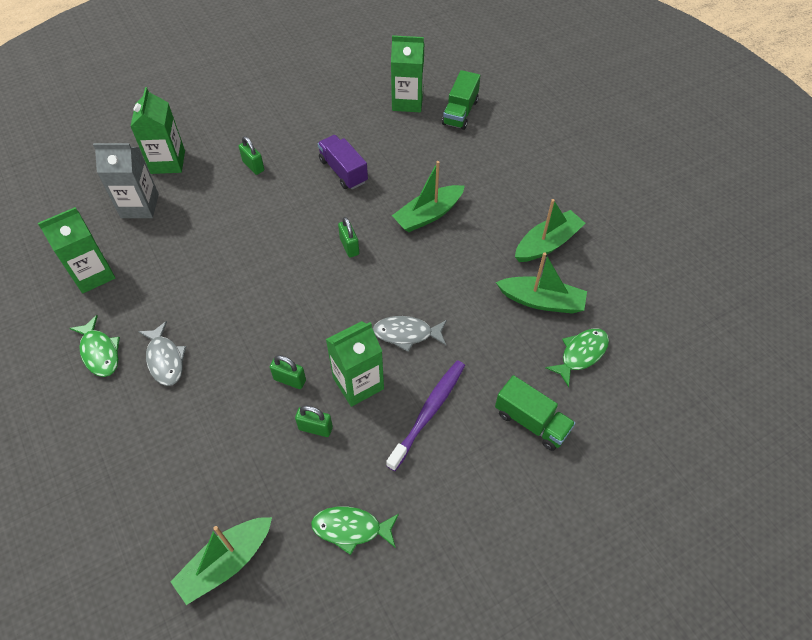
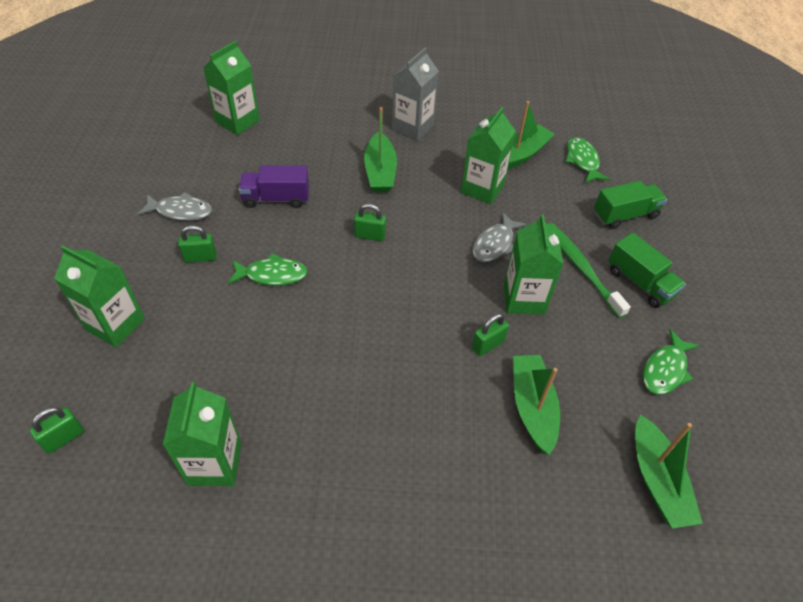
camera: 60 degrees left, 5 degrees down
(100, 352) = (335, 499): green fish -> green fish (272, 275)
(139, 206) = (154, 377): grey carton -> grey carton (412, 127)
(165, 359) = (391, 438): grey fish -> grey fish (180, 211)
(315, 428) = (552, 349): green padlock -> green padlock (64, 438)
(429, 412) = (581, 268): purple toothbrush -> green toothbrush
(460, 112) = (286, 99): green truck -> green truck (640, 283)
(469, 293) = (482, 188): none -> green carton
(547, 244) = (469, 125): green boat -> green boat (532, 407)

